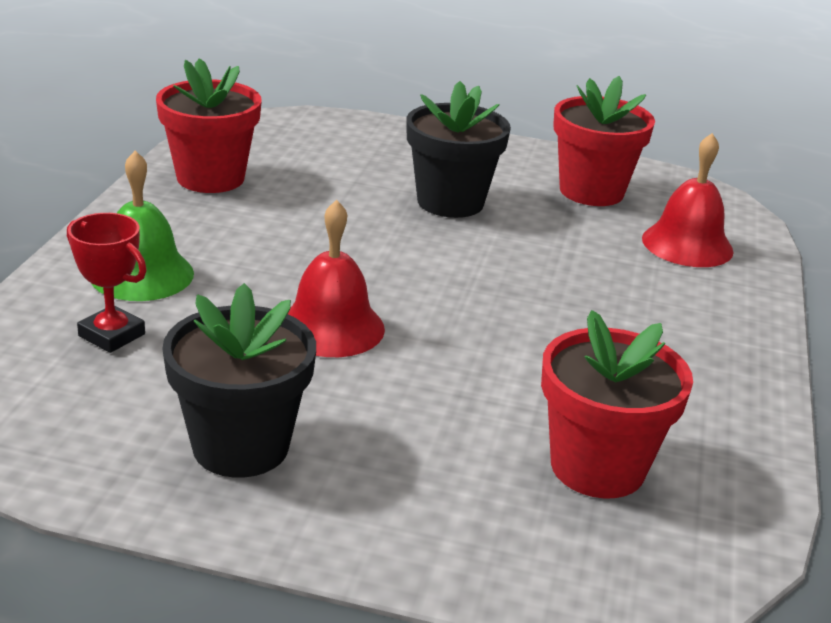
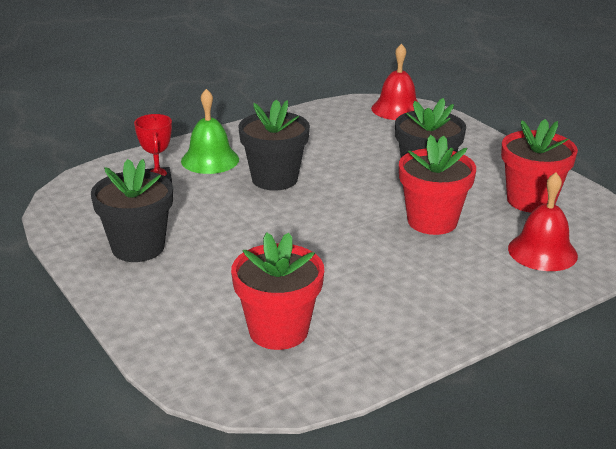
camera: 45 degrees right, 0 degrees up
(210, 178) = (312, 124): red flower pot -> red flower pot (432, 221)
(277, 269) = (274, 179): none -> black flower pot
(331, 327) = (257, 215): red bell -> red bell (397, 109)

